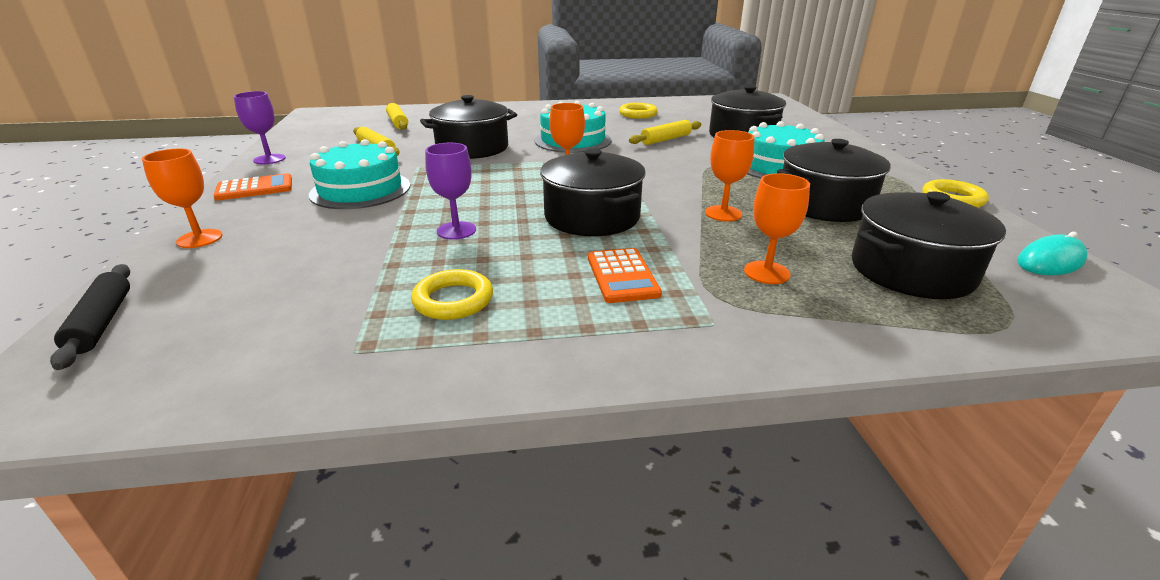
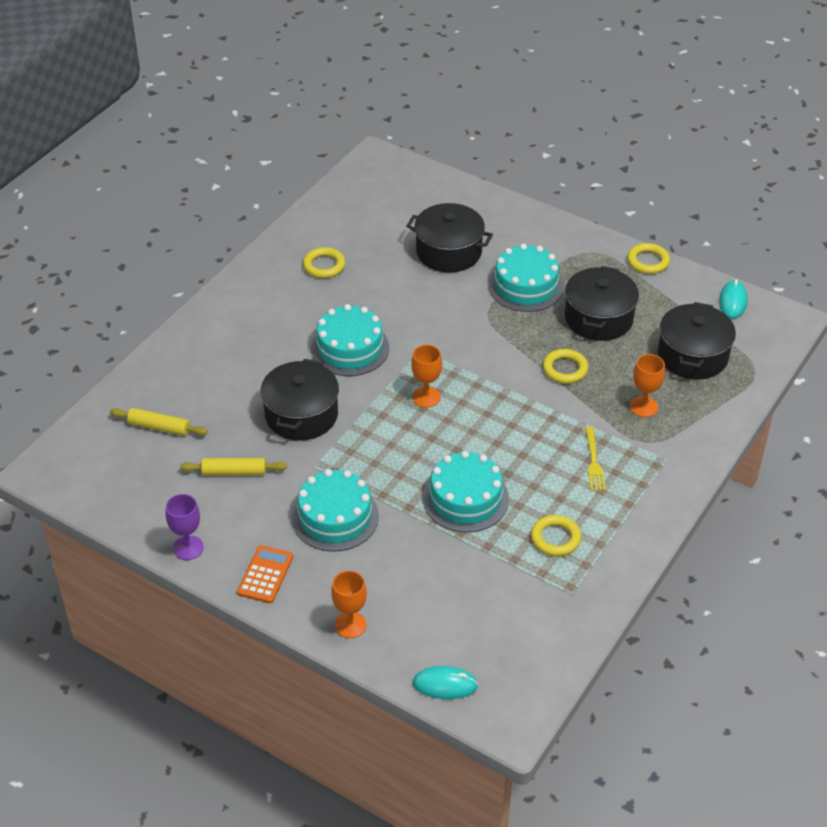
camera: 50 degrees left, 15 degrees up
(101, 322) = (445, 685): black rolling pin -> turquoise mouse
(456, 230) = (465, 498): purple goblet -> turquoise cake
(592, 217) = (509, 428): black pot -> none
(622, 276) = (594, 462): orange calculator -> yellow fork
(666, 139) = (409, 297): yellow rolling pin -> none
(723, 213) = (565, 369): orange goblet -> yellow ring

